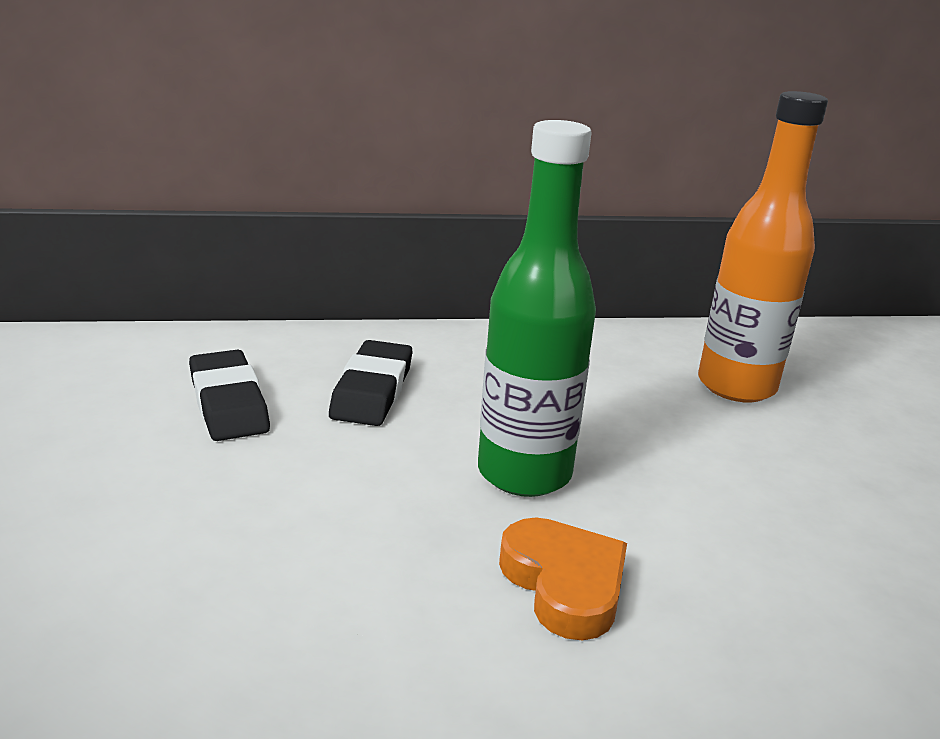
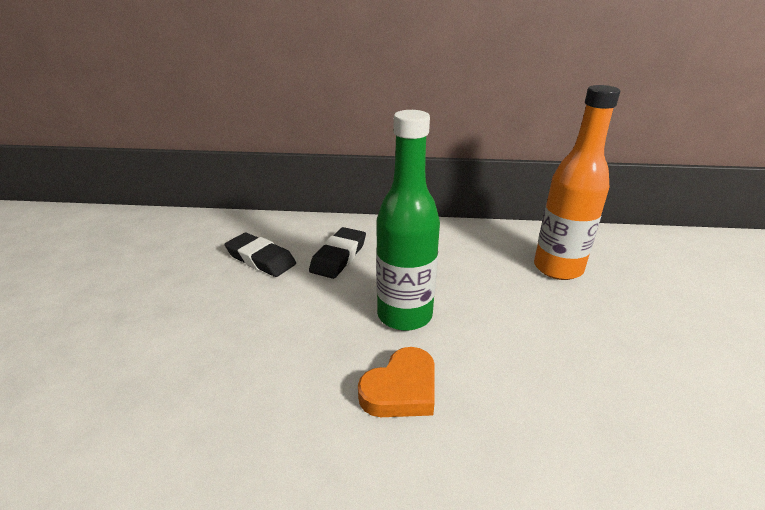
camera: 15 degrees right, 5 degrees up
(228, 403) = (261, 259): black eraser -> black eraser turned 45 degrees counterclockwise
(564, 584) = (401, 389): orange heart -> orange heart turned 60 degrees clockwise

